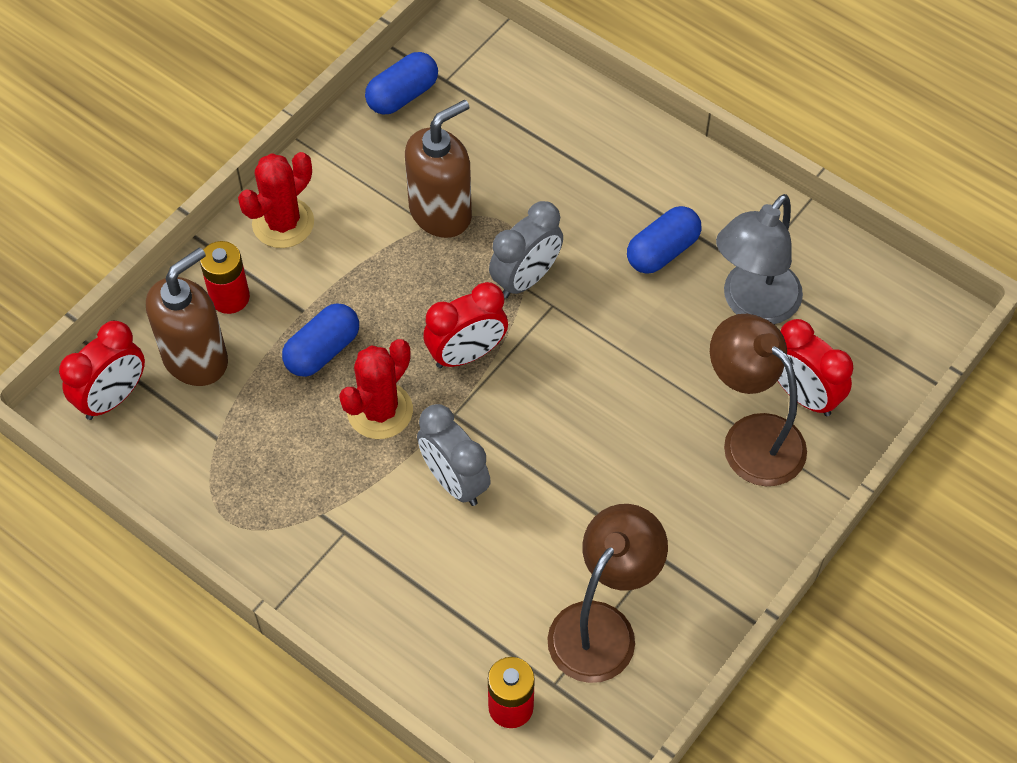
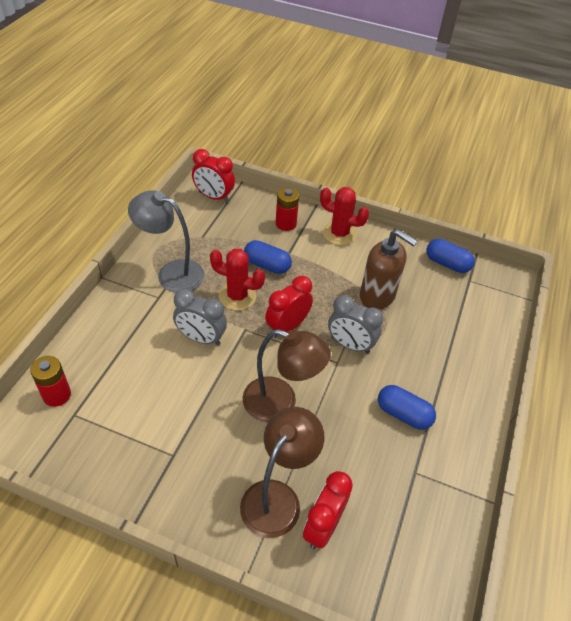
camera: 70 degrees right, 10 degrees down
(196, 359) = (245, 219): brown soap dispenser -> none
(454, 481) = (201, 338): grey clock -> grey clock turned 105 degrees counterclockwise
(466, 354) = (287, 327): red clock -> red clock turned 90 degrees clockwise
(602, 626) = (116, 433): brown lamp -> brown lamp (280, 403)
(752, 305) = (385, 478): grey lamp -> grey lamp (172, 273)

